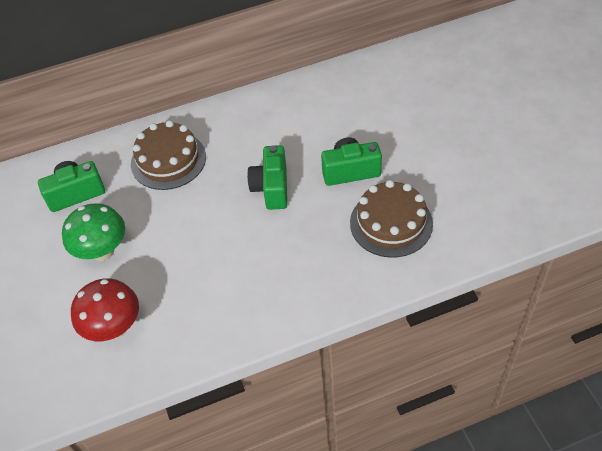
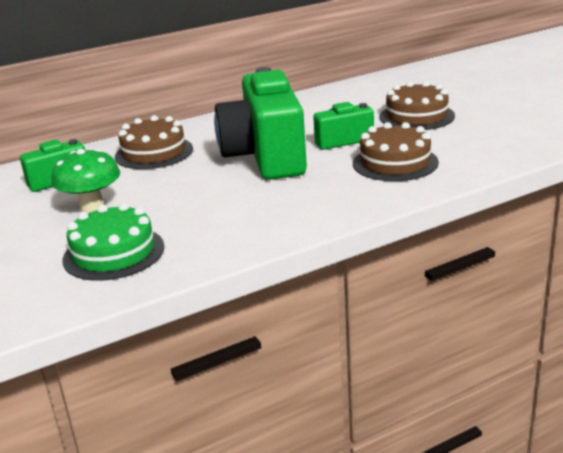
camera: 10 degrees left, 25 degrees down
(114, 328) = (114, 253): red mushroom -> green cake
(272, 188) = (266, 157): green camera -> green camera, size x2.04
(434, 137) = (416, 116): none -> brown cake

